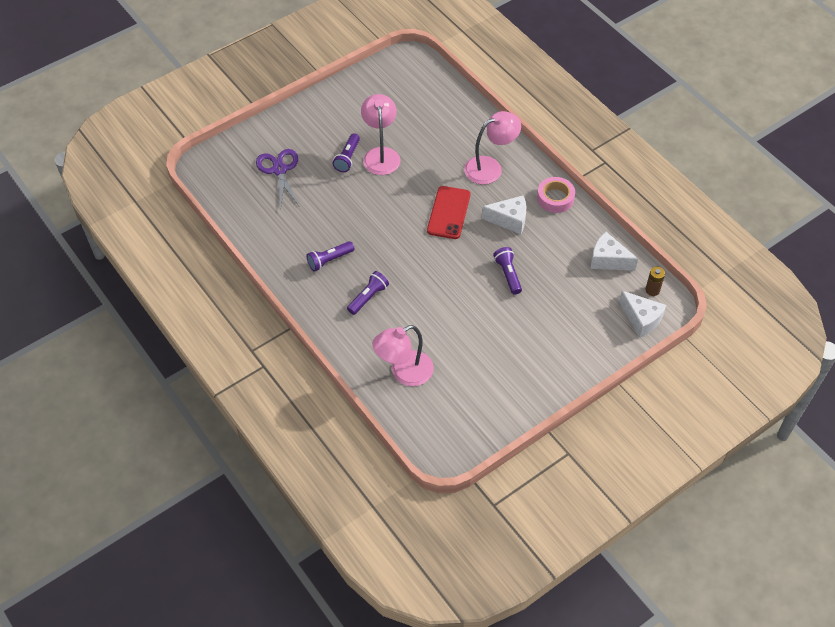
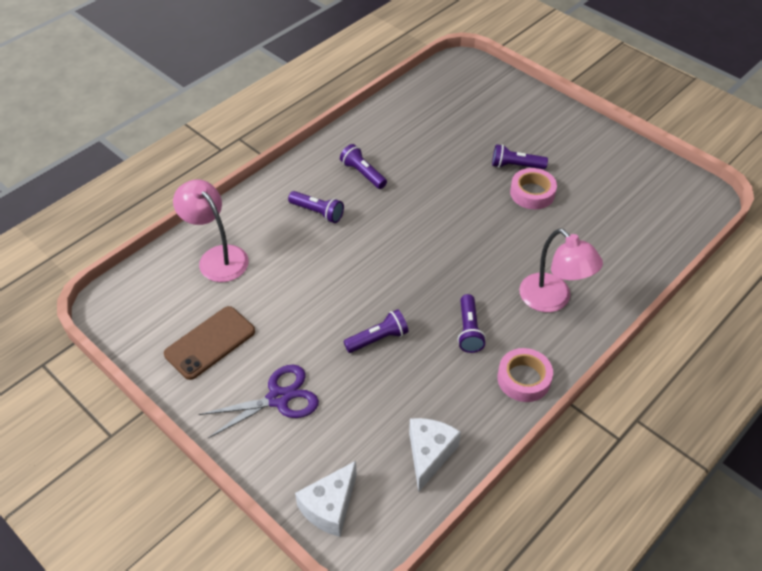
camera: 80 degrees right, 5 degrees down
(279, 170) = (478, 116): purple scissors -> purple scissors (278, 398)
(381, 155) = (532, 193): pink lamp -> pink tape
(448, 213) = (462, 267): red phone -> none
(494, 382) = (210, 343): none -> brown phone
(509, 220) = (469, 330): white cheese -> purple flashlight
(652, 290) = (386, 519): brown battery -> none

